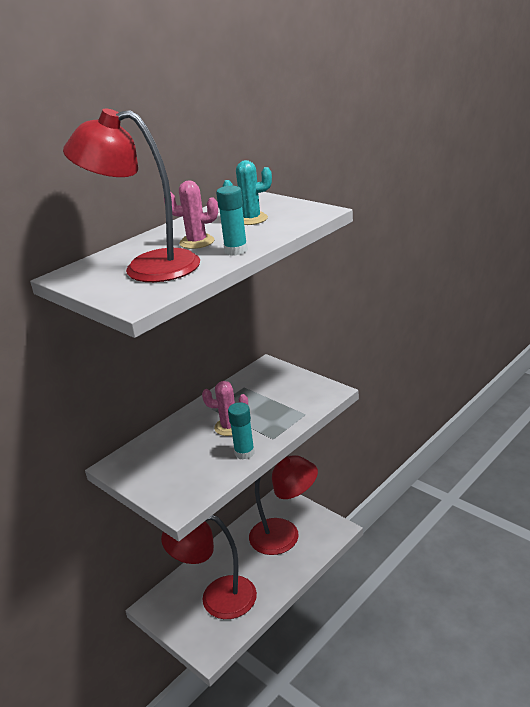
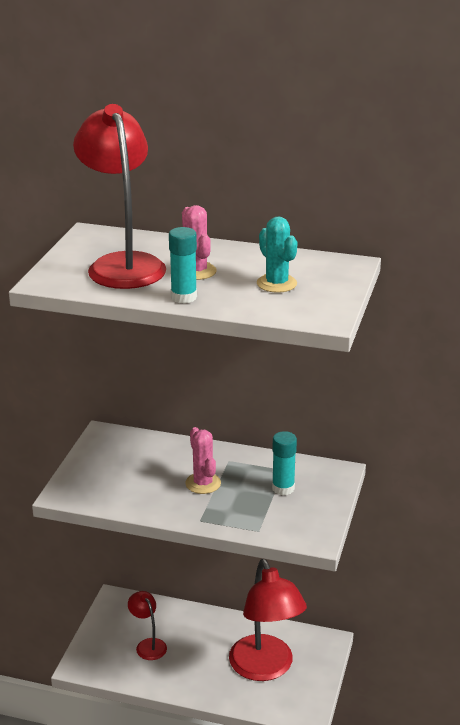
camera: 60 degrees right, 0 degrees up
(217, 599) = (148, 645): red lamp -> red lamp, size x0.49
(244, 453) = (164, 508): turquoise glue stick -> turquoise glue stick (283, 488)

